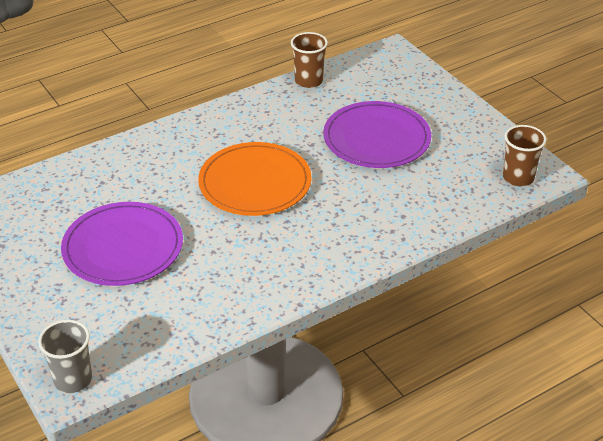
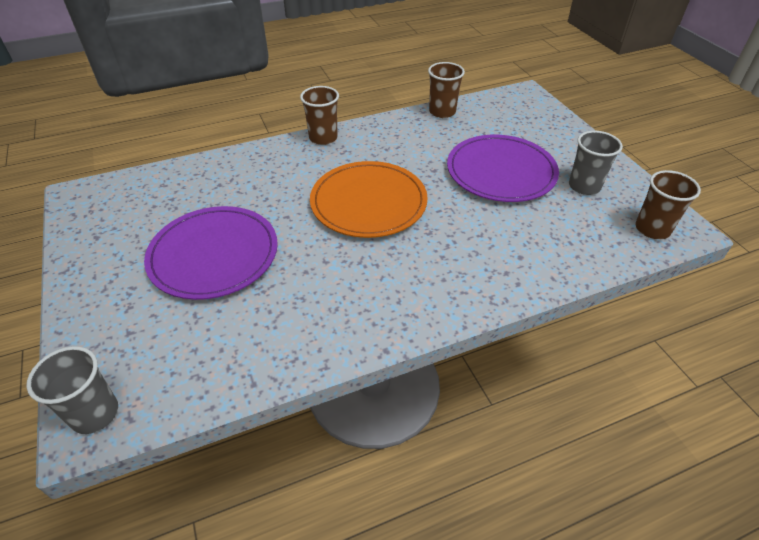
camera: 10 degrees right, 5 degrees up
(192, 122) = (323, 138): none -> brown cup
(456, 144) = (584, 186): none -> grey cup

